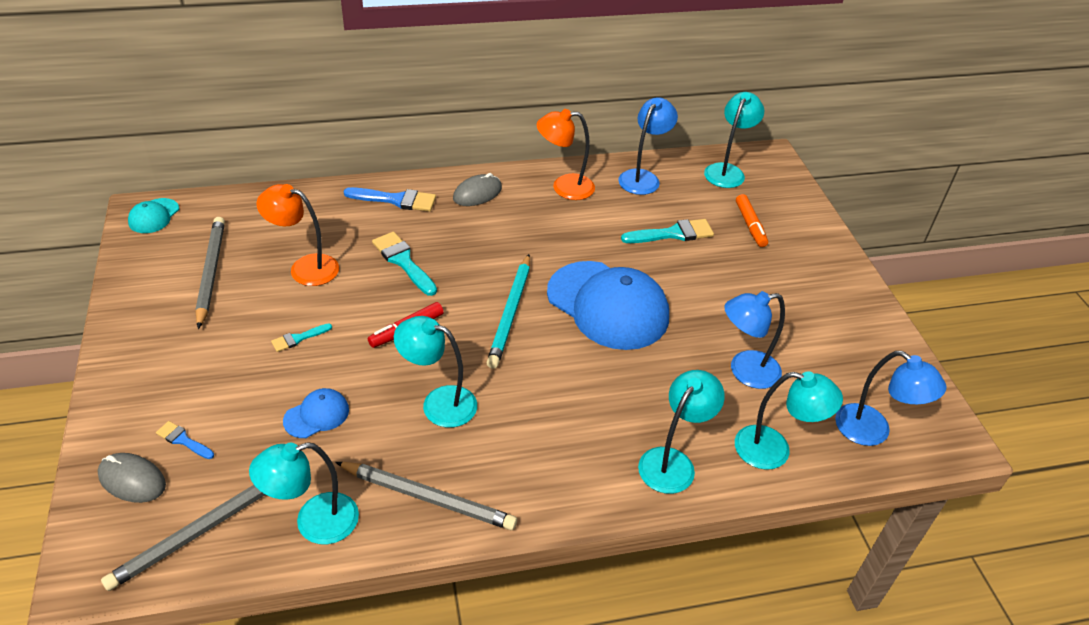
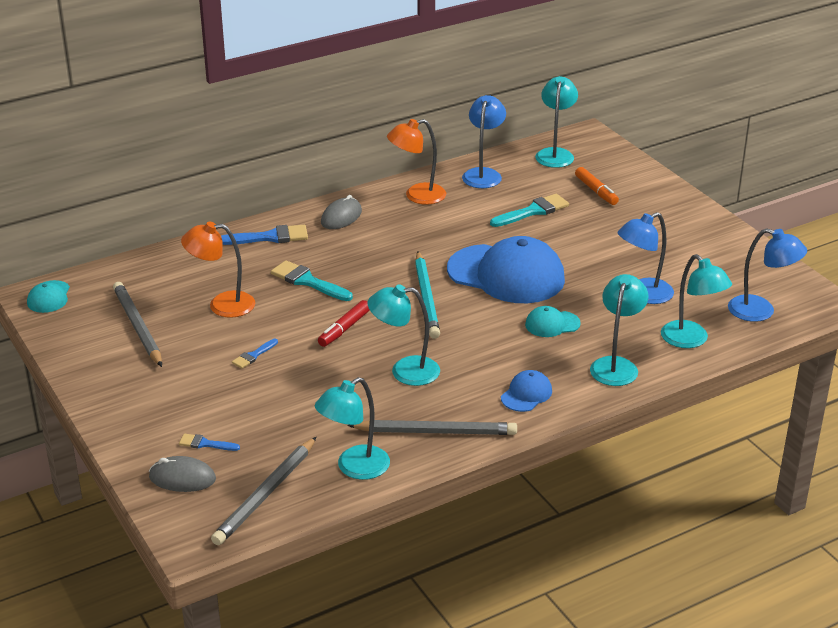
camera: 15 degrees left, 10 degrees down
(298, 338) = (253, 355): turquoise brush -> blue brush
(317, 415) = (307, 402): blue cap -> blue cap (526, 394)
(626, 384) = (552, 324): none -> turquoise cap
(774, 450) = (691, 340): turquoise lamp -> turquoise lamp turned 60 degrees clockwise

